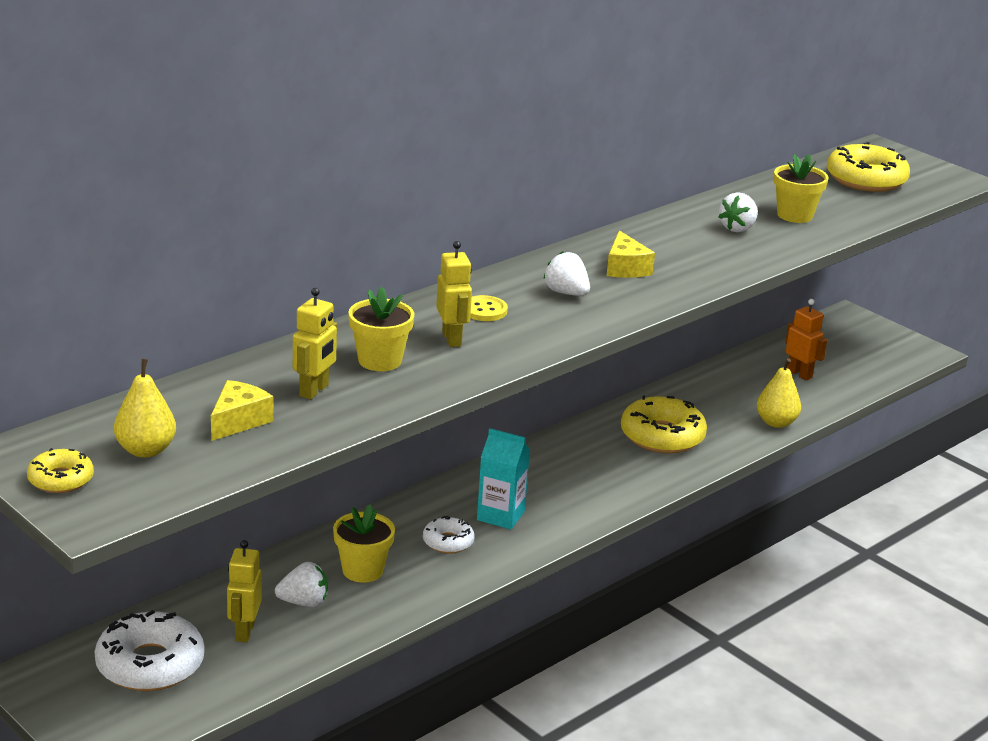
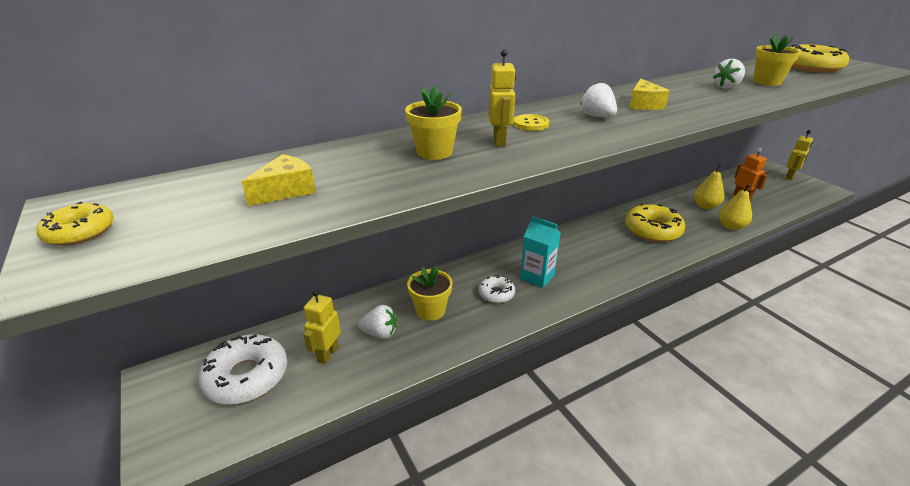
camera: 15 degrees right, 5 degrees up
(146, 450) = (183, 210): yellow pear -> yellow pear (705, 206)
(314, 391) = (367, 171): yellow robot -> yellow robot (789, 177)

